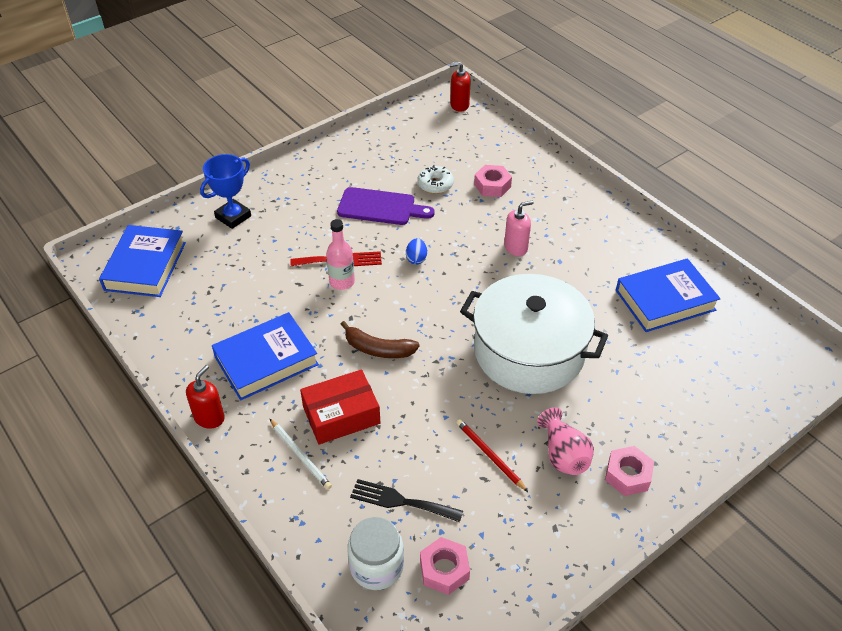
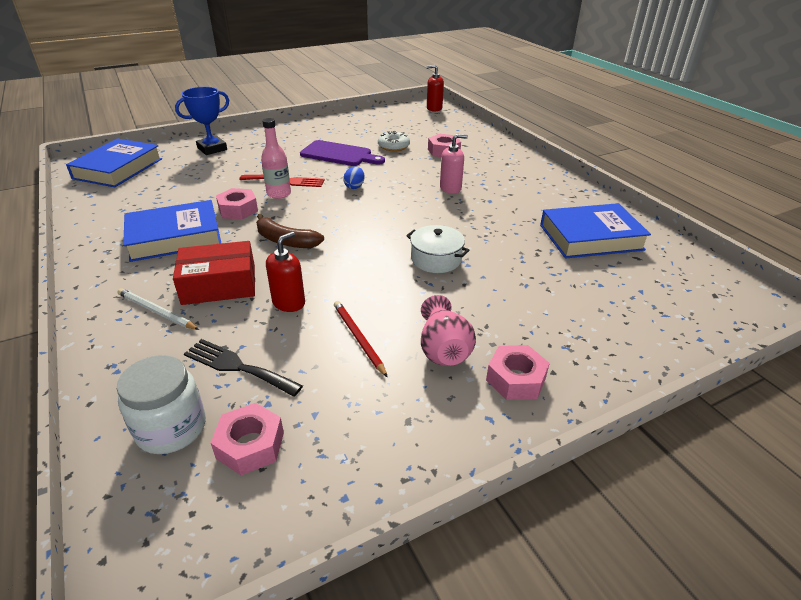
camera: 10 degrees right, 10 degrees down
(209, 418) = (90, 271): red soap dispenser -> red soap dispenser (289, 303)
(300, 455) = (156, 311): white pencil -> white pencil turned 150 degrees clockwise
(310, 312) = (238, 210): none -> pink nut
(529, 351) = (436, 259): white pot -> white pot, size x0.43

